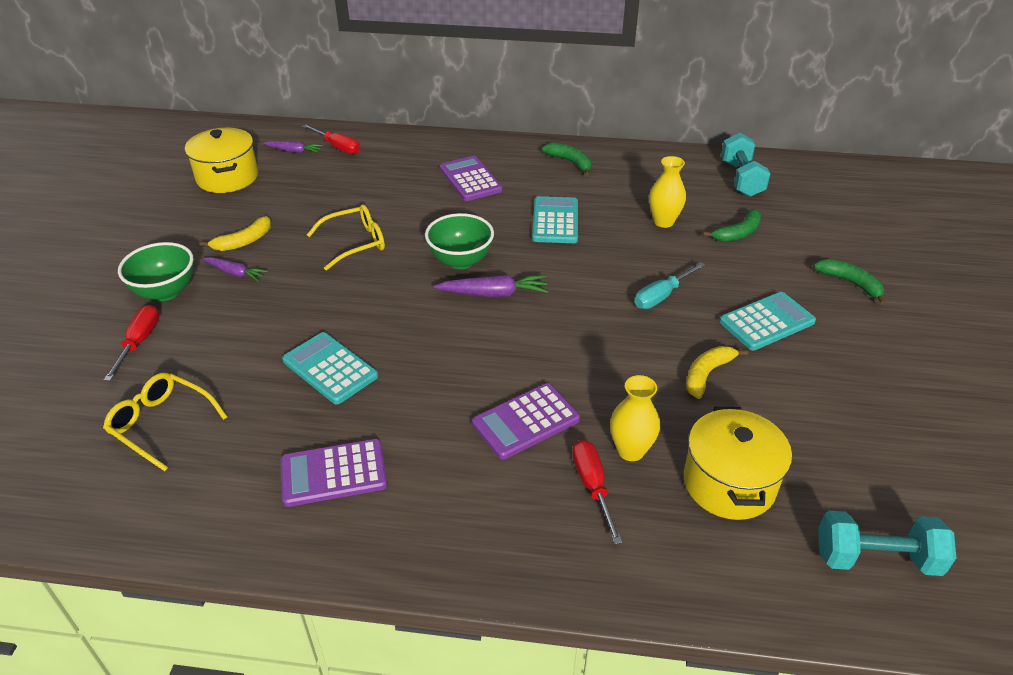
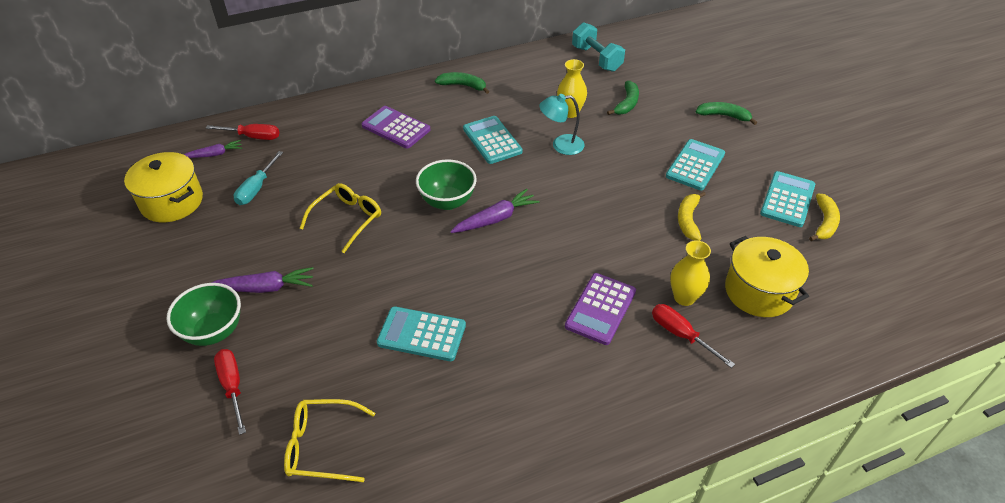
camera: 30 degrees left, 5 degrees up
(236, 273) = (264, 288): purple carrot -> purple carrot, size x1.50
(244, 241) = (245, 256): yellow banana -> yellow banana (824, 223)
(333, 473) = (498, 415): purple calculator -> none
(625, 249) = (561, 145): none -> turquoise lamp
(661, 296) = (614, 173): turquoise screwdriver -> turquoise screwdriver (256, 189)
(857, 400) = (787, 199): none -> turquoise calculator
(876, 558) = (871, 300): turquoise dumbbell -> none

